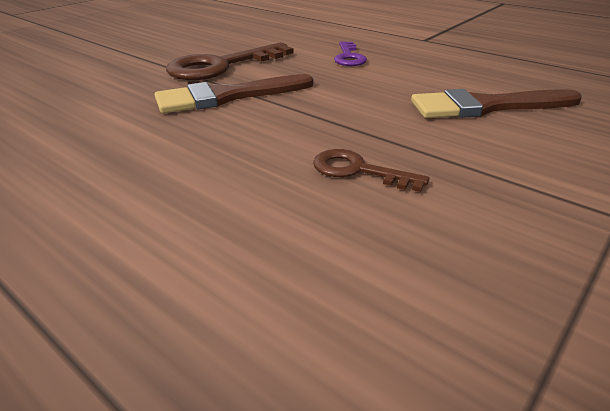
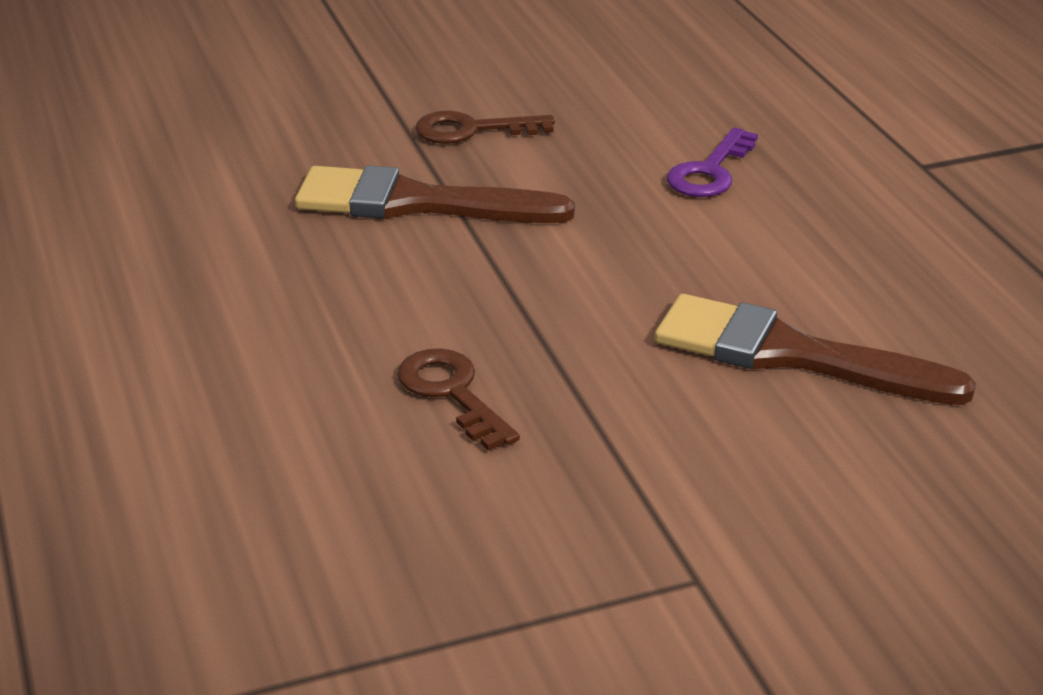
camera: 30 degrees right, 0 degrees up
(221, 66) = (472, 130): brown key -> brown key, size x0.55

